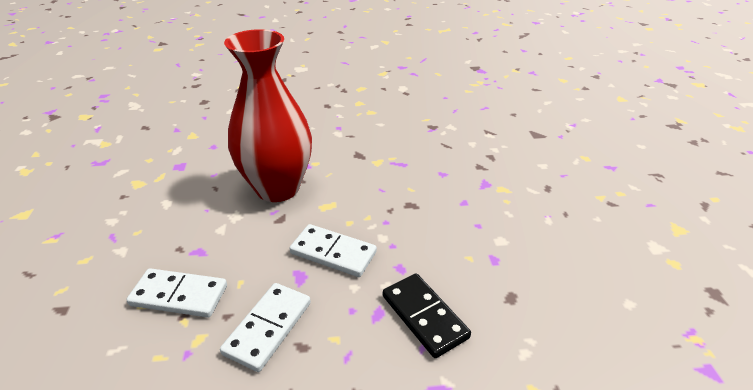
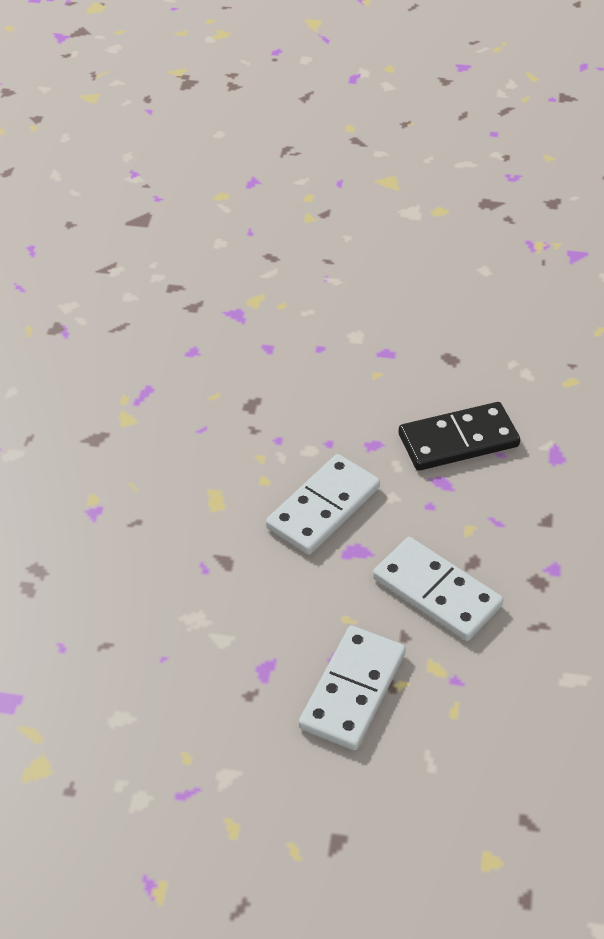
camera: 75 degrees left, 10 degrees up
(277, 188) = (145, 556): red vase -> none

